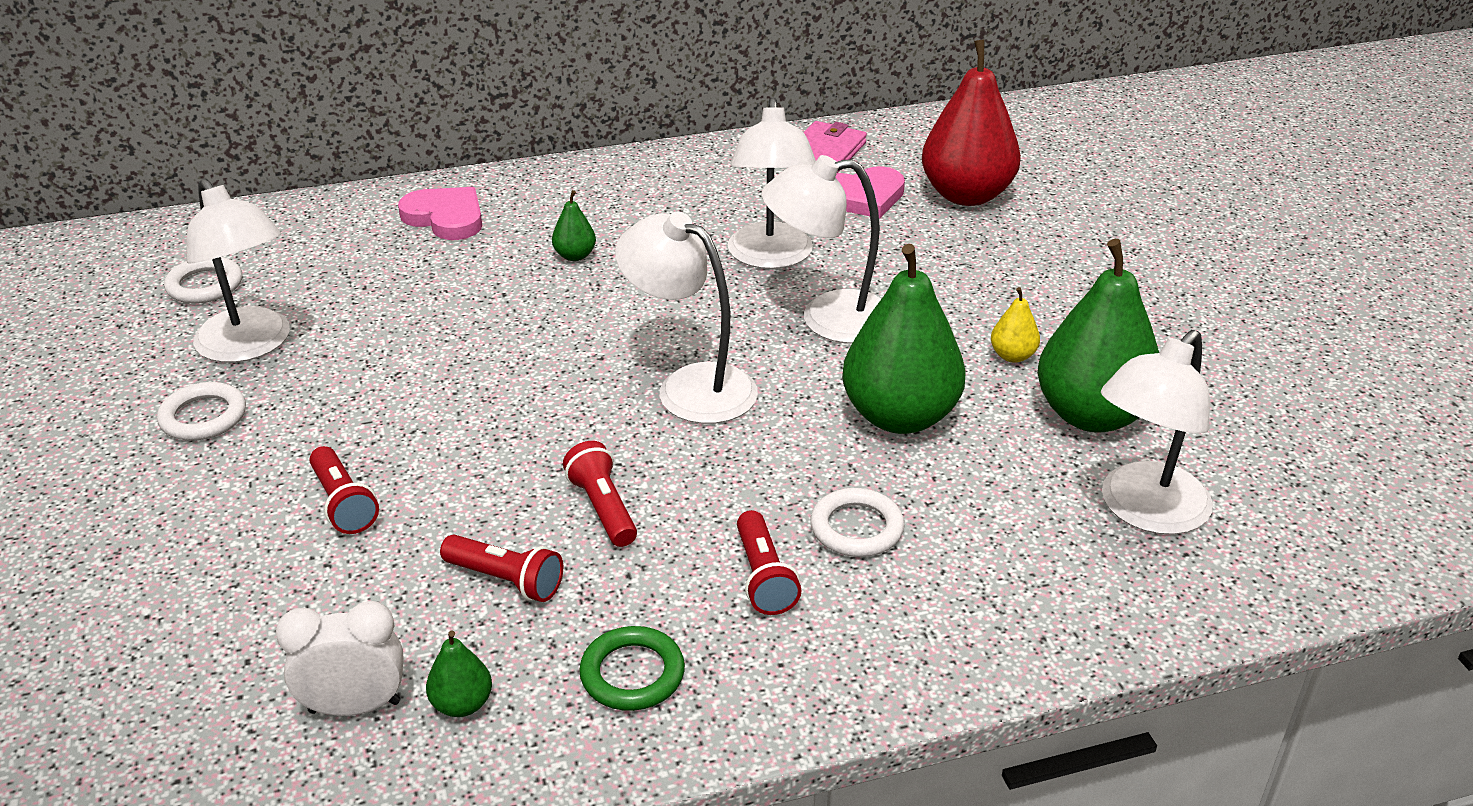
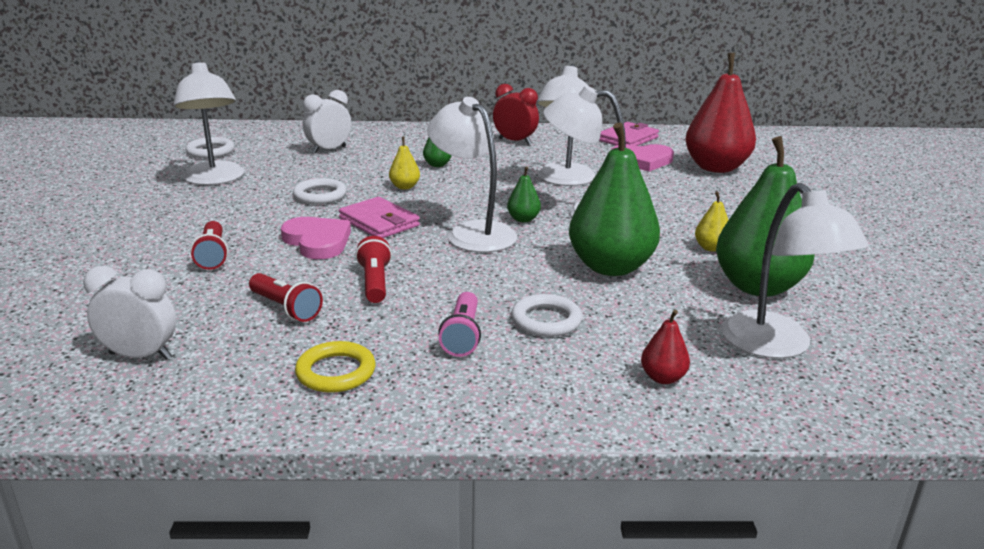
camera: 15 degrees right, 10 degrees down
(203, 417) = (163, 205): white ring -> white ring (320, 195)
(393, 250) = (329, 150): none -> white clock
(445, 217) = (370, 140): pink heart -> pink heart (317, 241)
(462, 704) = (209, 367): green pear -> green pear (523, 219)
(549, 391) = (379, 222): none -> pink wallet
(550, 311) = (404, 187): none -> yellow pear
(632, 674) = (336, 372): green ring -> yellow ring
(665, 185) = (515, 141): none -> red clock
(764, 577) = (462, 335): red flashlight -> pink flashlight
(1032, 592) = (662, 378): none -> red pear
(1144, 511) = (776, 346): white lamp -> white lamp turned 75 degrees counterclockwise

